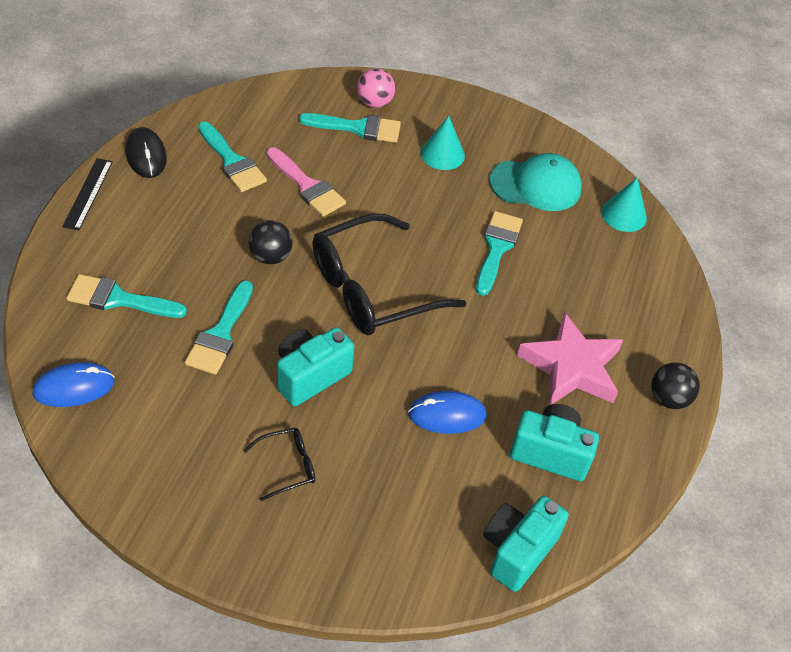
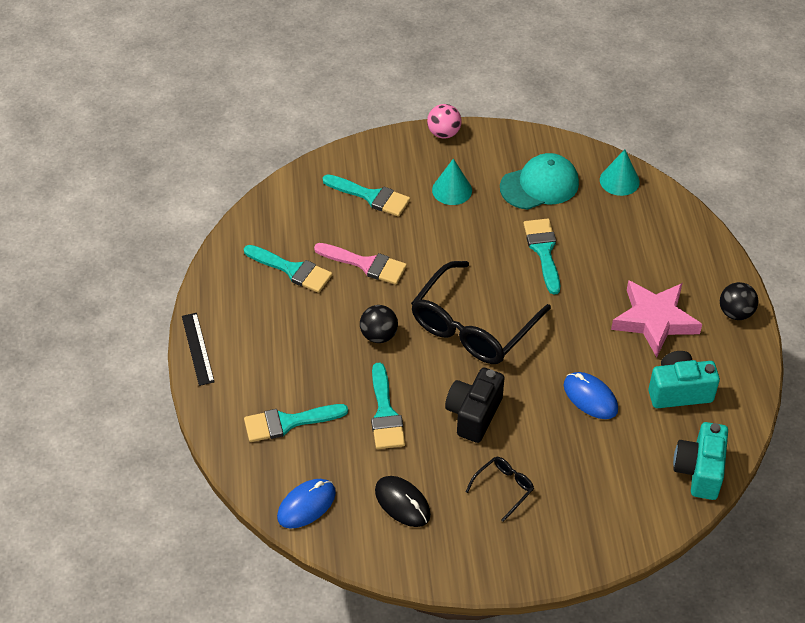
camera: 20 degrees left, 0 degrees up
(146, 155) = (219, 295): black mouse -> black mouse (402, 503)
(310, 376) = (473, 414): turquoise camera -> black camera
(358, 128) = (371, 196): turquoise brush -> turquoise brush turned 45 degrees clockwise
(374, 102) = (369, 168): pink ball -> pink ball (443, 133)
(447, 415) = (590, 397): blue mouse -> blue mouse turned 75 degrees clockwise

